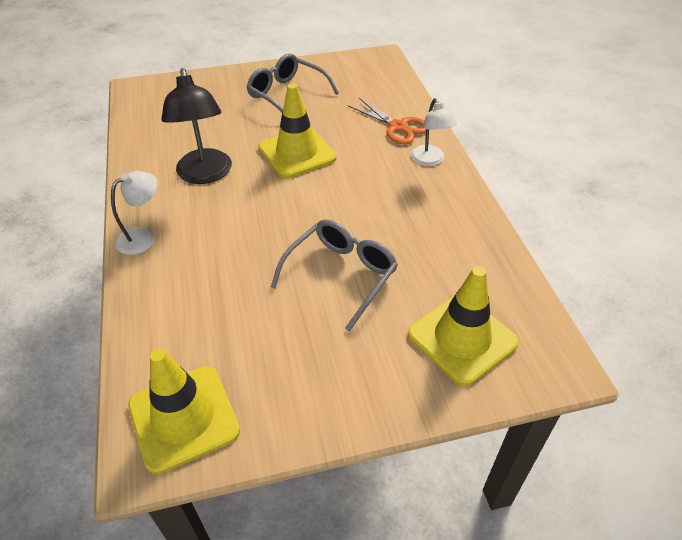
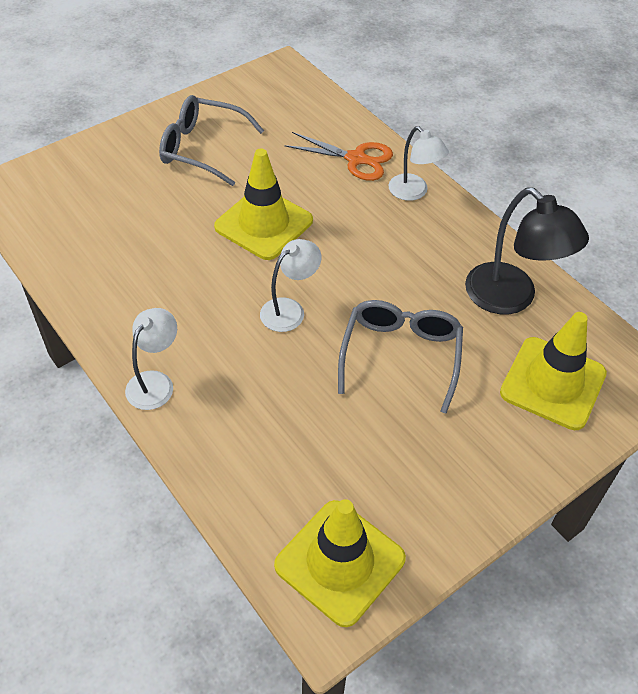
camera: 25 degrees left, 5 degrees up
(205, 175) = (174, 282): black lamp -> black lamp (511, 298)
(275, 216) = (289, 310): none -> white lamp

